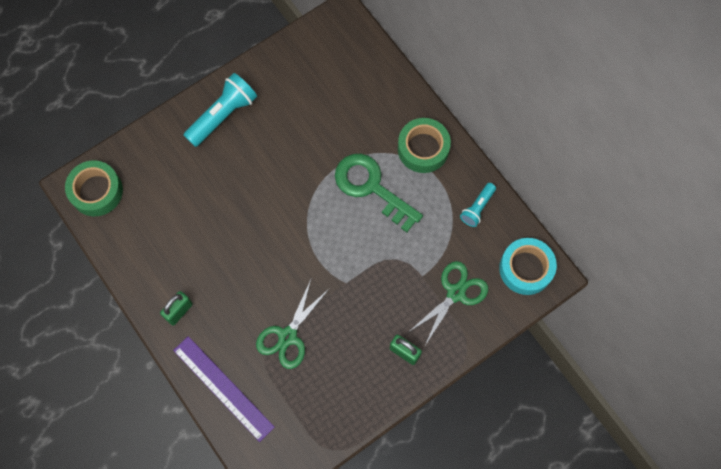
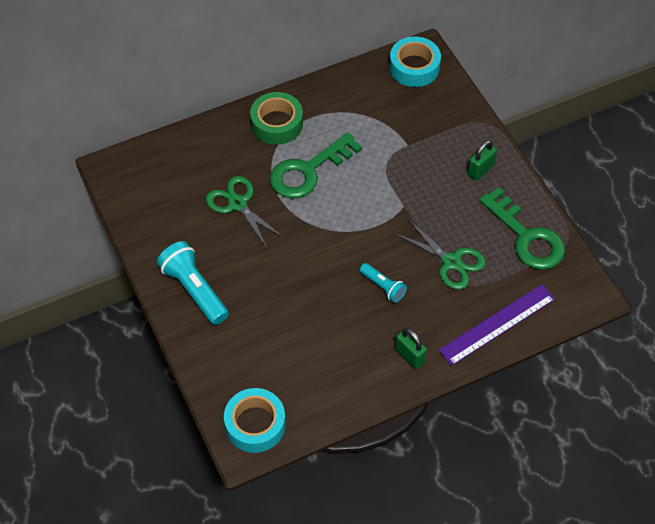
camera: 80 degrees left, 15 degrees down
(96, 191) = (255, 424): green tape -> turquoise tape
(329, 407) = (526, 237): none -> green key
(455, 293) = (429, 122): green scissors -> green scissors (237, 204)
(477, 208) = (348, 92): turquoise flashlight -> turquoise flashlight (383, 287)

